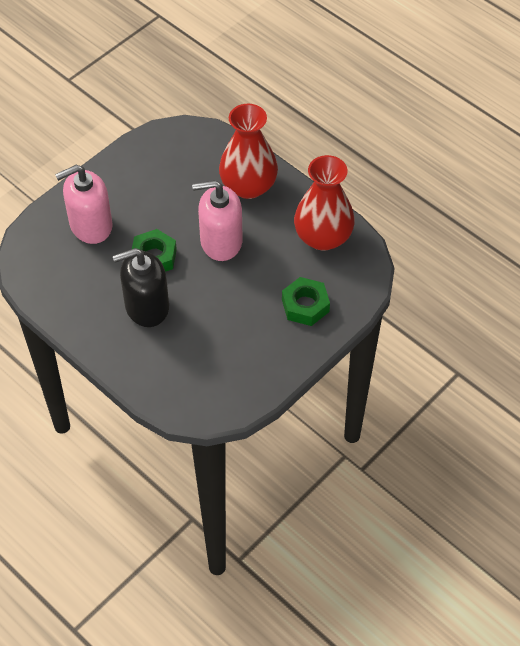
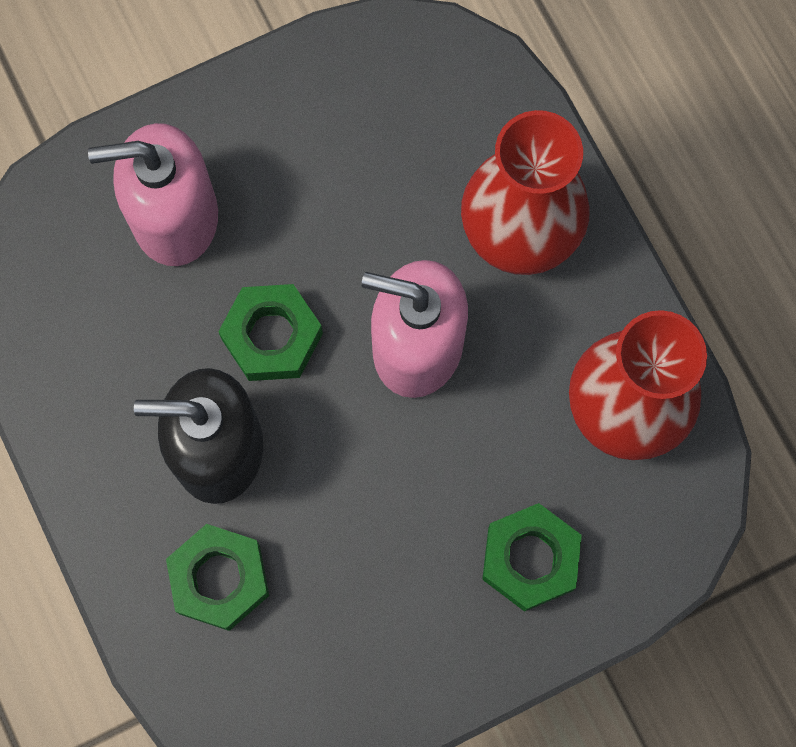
camera: 20 degrees right, 20 degrees up
(168, 356) = (219, 579): none -> green nut

